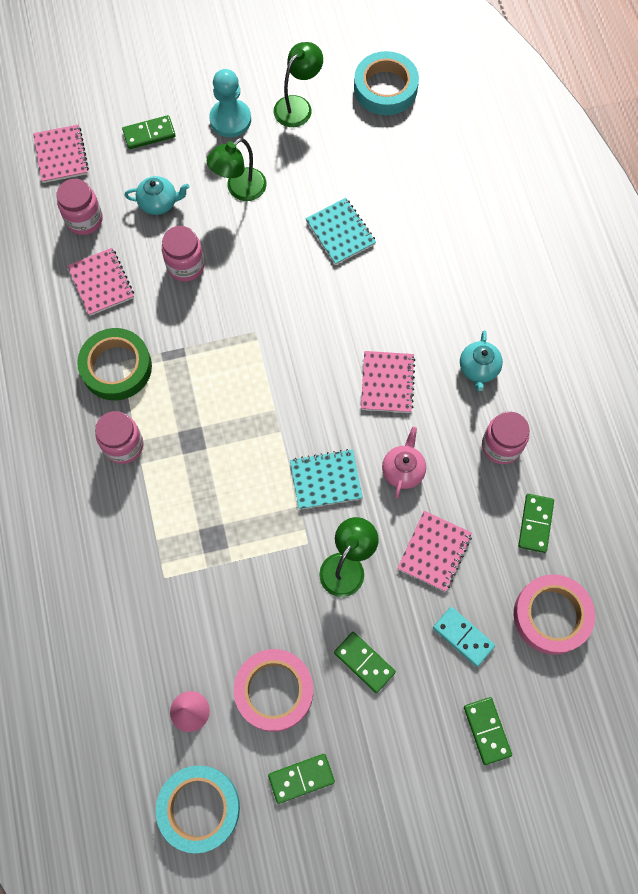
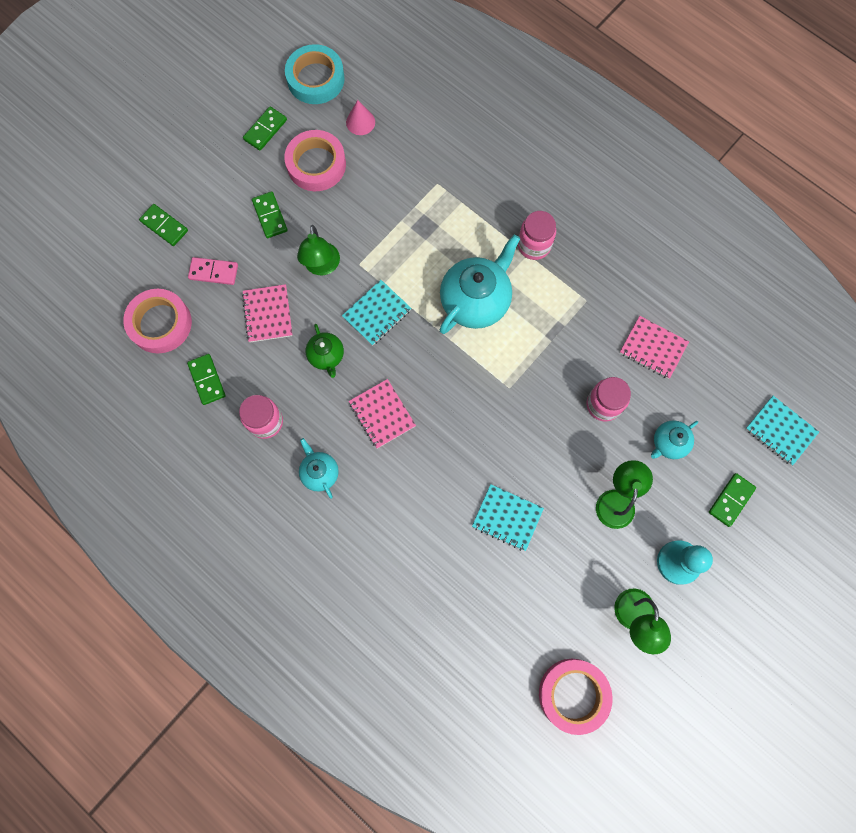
camera: 145 degrees right, 5 degrees up
(61, 155) = (780, 431): pink notebook -> turquoise notebook
(84, 220) = (711, 389): pink jar -> none
(116, 367) = (586, 294): green tape -> none
(222, 429) = (475, 301): none -> turquoise teapot
(364, 662) = (270, 216): green domino -> green domino turned 60 degrees clockwise
(385, 88) = (573, 694): turquoise tape -> pink tape
(403, 470) = (326, 356): pink teapot -> green teapot
(463, 637) = (213, 272): turquoise domino -> pink domino

